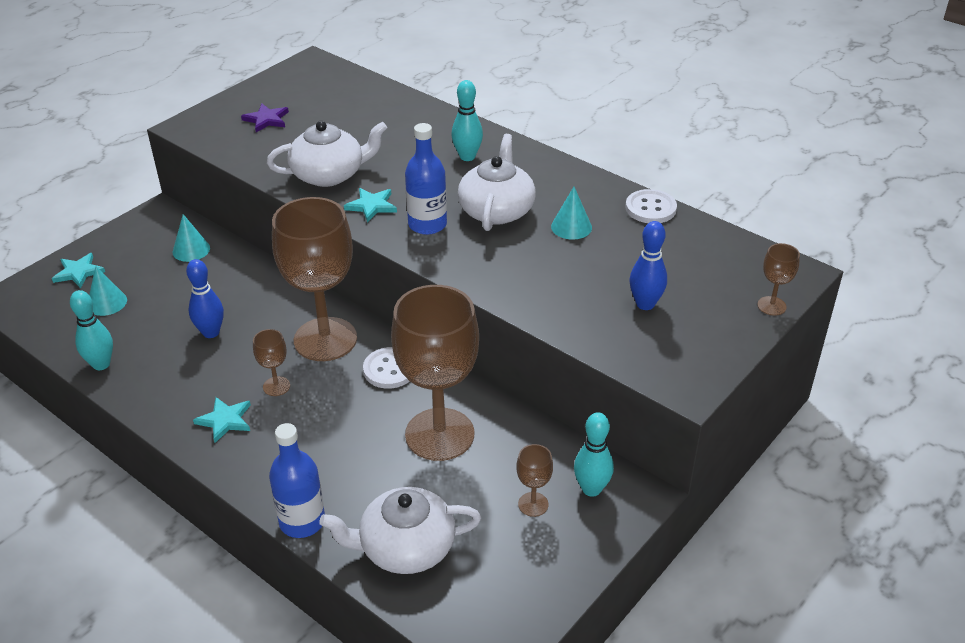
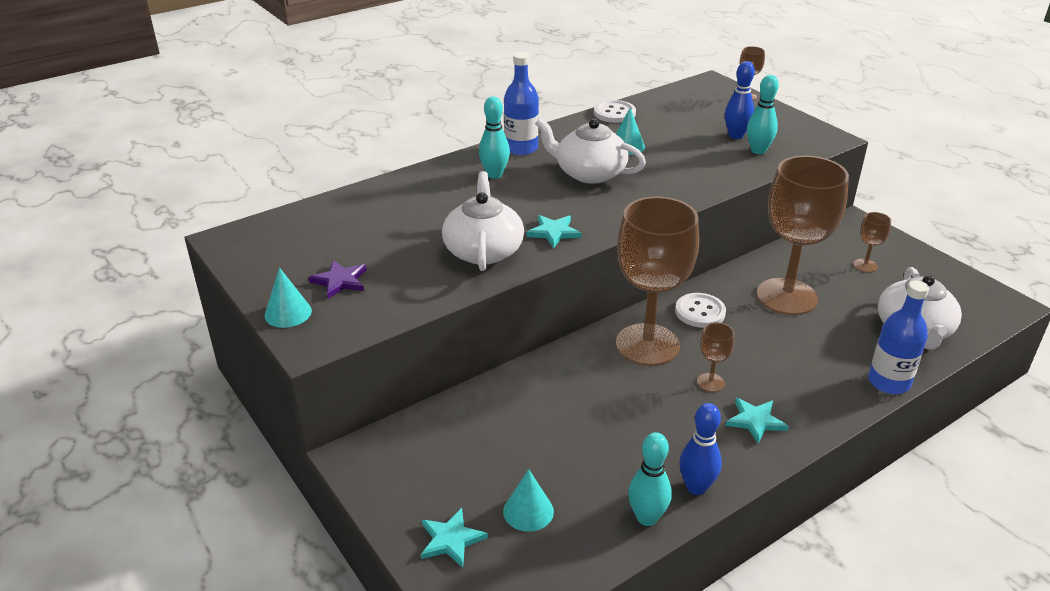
camera: 75 degrees left, 5 degrees down
(191, 250) = (452, 430): turquoise cone -> turquoise cone (288, 313)
(211, 332) = (614, 423): blue bowling pin -> blue bowling pin (696, 487)
(427, 224) = (597, 207): blue bottle -> blue bottle (521, 148)
(591, 489) = (849, 239): turquoise bowling pin -> turquoise bowling pin (758, 151)

